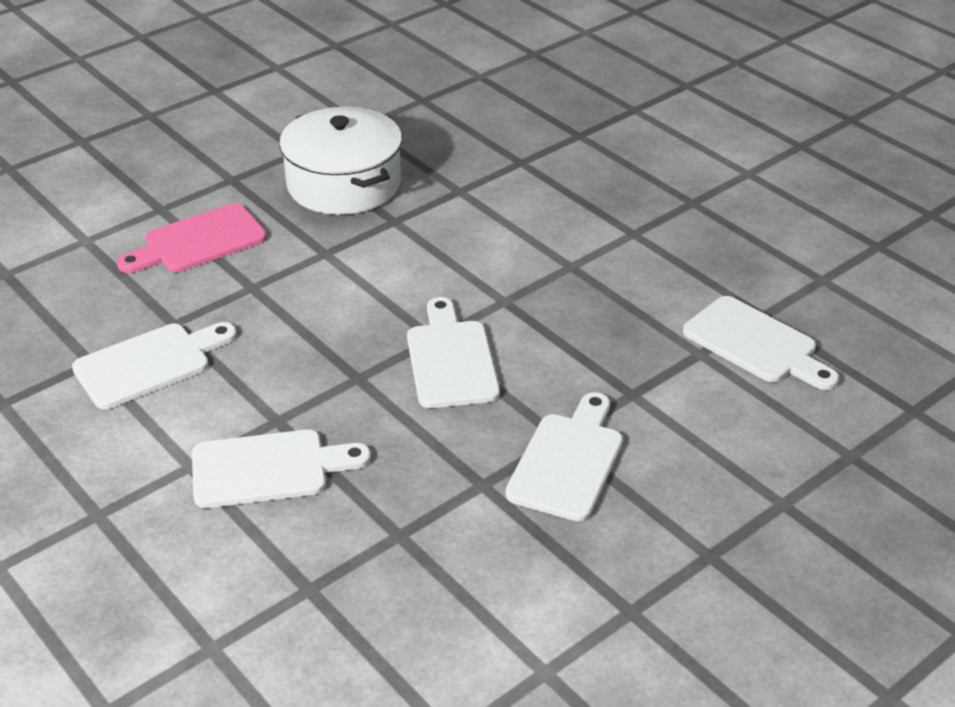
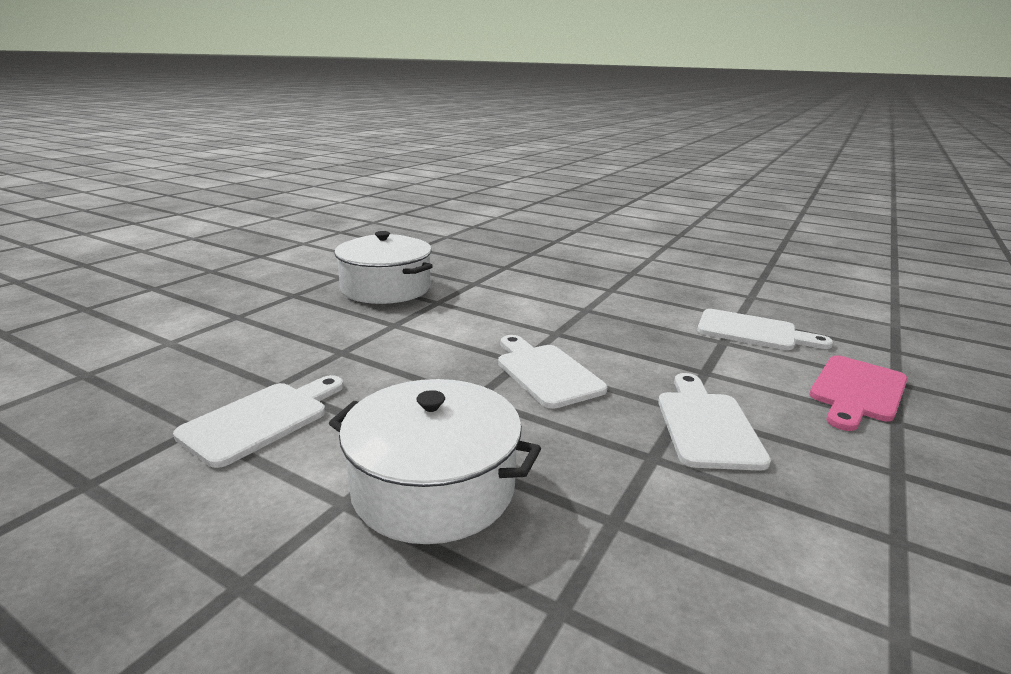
camera: 20 degrees left, 15 degrees down
(199, 241) = (279, 331): pink cutting board -> pink cutting board (857, 391)
(268, 468) = (434, 487): white cutting board -> white pot

